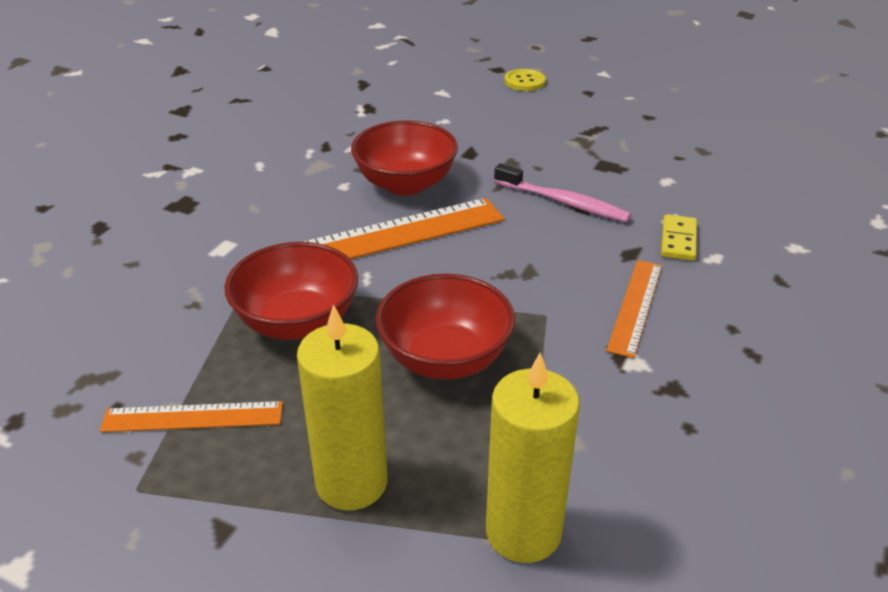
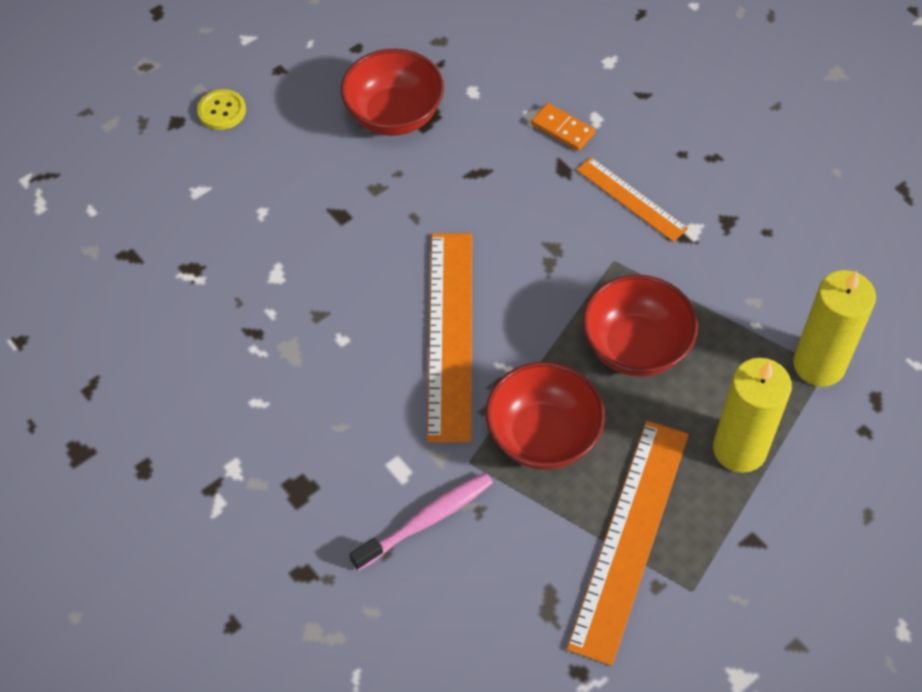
camera: 65 degrees left, 20 degrees up
(193, 417) = (629, 538): orange ruler -> orange ruler, size x1.79
(405, 184) = (368, 287): red bowl -> red bowl (394, 115)
(564, 202) = (466, 179): pink toothbrush -> pink toothbrush (426, 520)
(678, 240) = (562, 129): yellow domino -> orange domino

